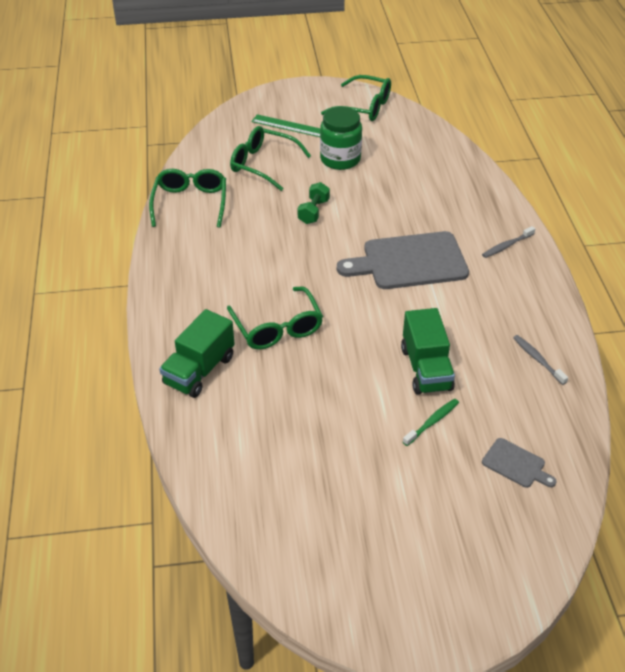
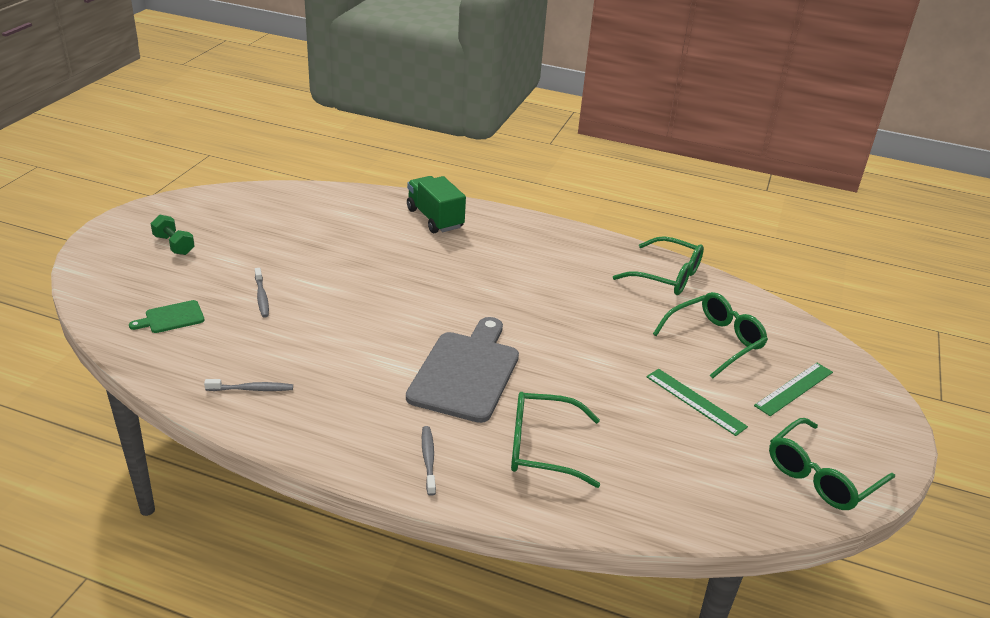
camera: 115 degrees right, 10 degrees down
(277, 327) = (448, 265): green glasses -> green glasses (543, 448)
(313, 212) = (601, 343): green dumbbell -> green dumbbell (174, 245)
(340, 159) = (695, 401): green jar -> green ruler
(426, 369) = (318, 319): green truck -> none
(432, 422) = (262, 297): green toothbrush -> grey toothbrush
(516, 464) = (171, 318): grey cutting board -> green cutting board

